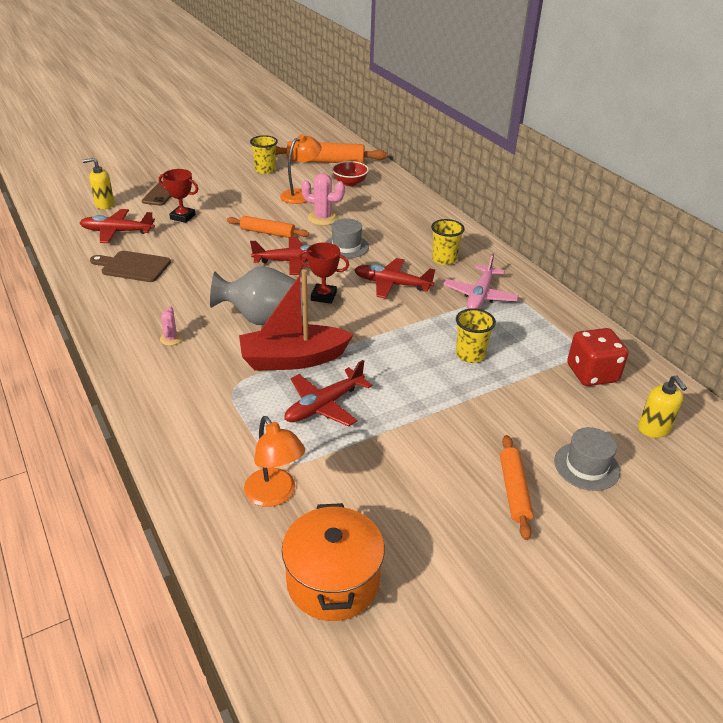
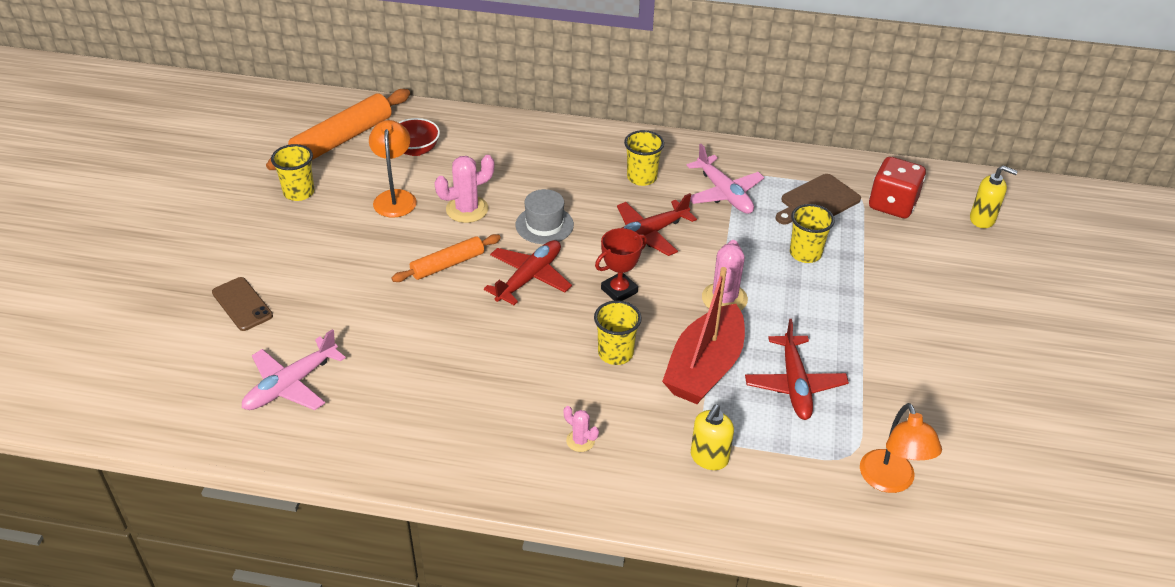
camera: 50 degrees left, 5 degrees up
(104, 204) = (202, 366): yellow soap dispenser -> yellow soap dispenser (709, 458)
(117, 232) = (291, 384): red plane -> pink plane
(133, 266) = (393, 406): brown cutting board -> brown cutting board (817, 201)
(182, 217) = (326, 312): red trophy -> none
(264, 319) = (615, 353): grey vase -> yellow cup
(275, 495) = (890, 481): orange lamp -> orange lamp turned 75 degrees clockwise
(333, 581) = (1017, 497): orange pot -> none
(372, 339) = (724, 299): none -> pink cactus
(514, 491) = (992, 335): orange rolling pin -> none
(586, 466) = (995, 280): grey hat -> none

